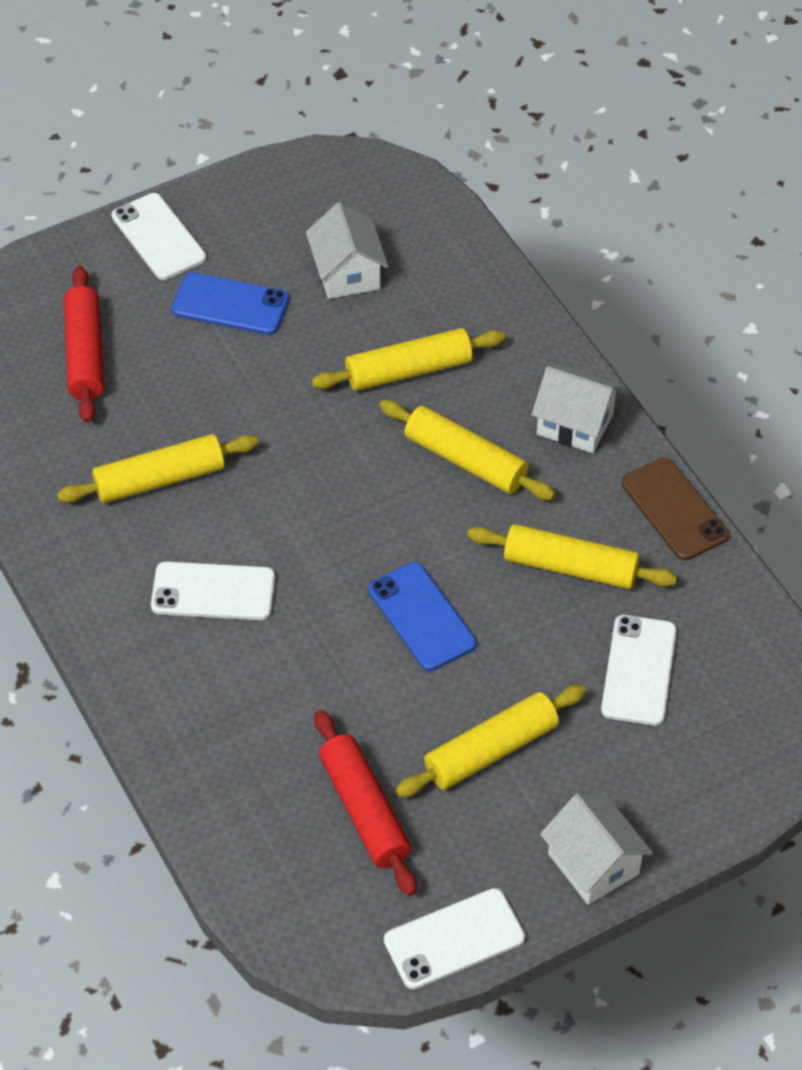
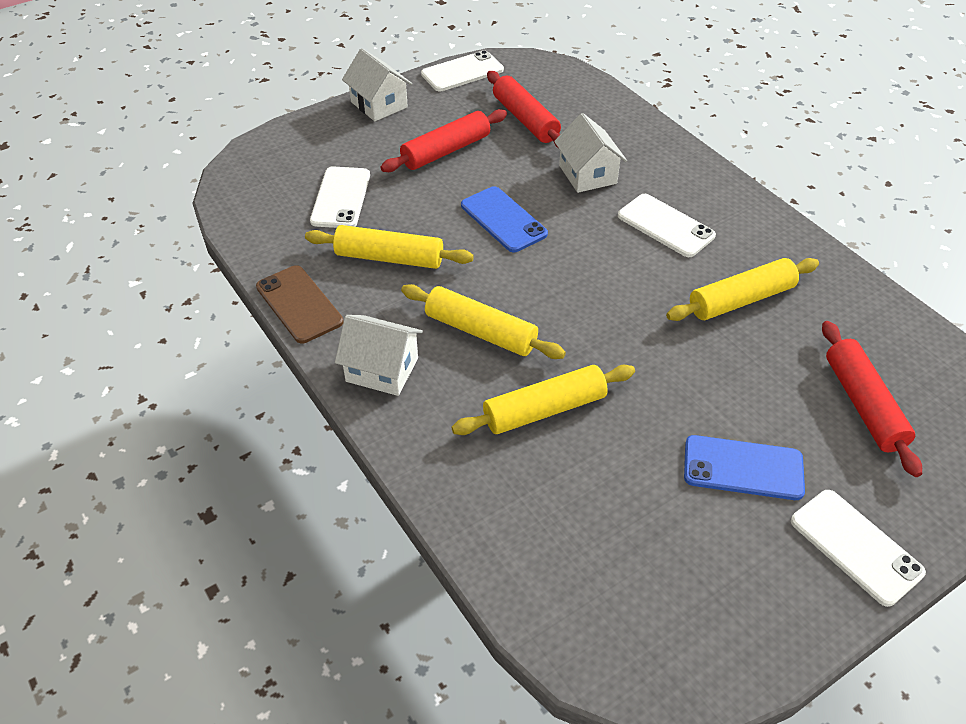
camera: 175 degrees right, 5 degrees down
(213, 591) = (665, 226): white phone -> white phone turned 45 degrees clockwise
(347, 273) = (630, 515): white house -> white house (587, 174)
(491, 750) = (446, 151): yellow rolling pin -> red rolling pin

